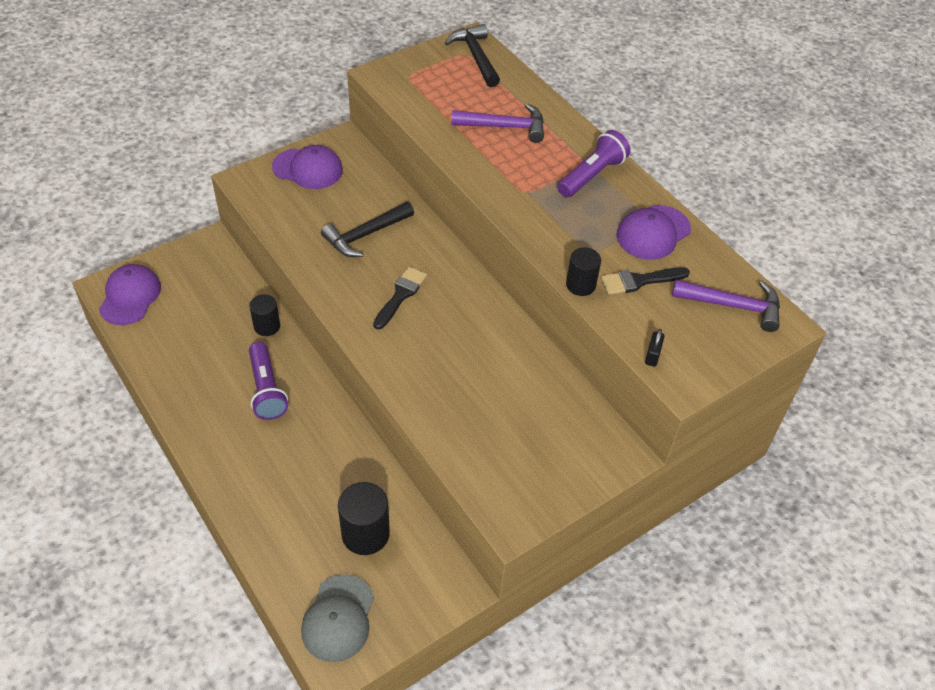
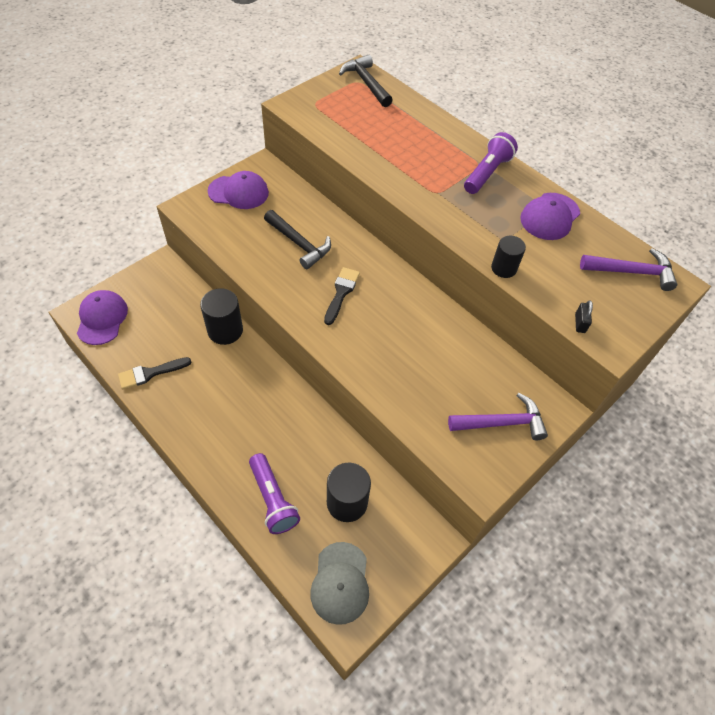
camera: 10 degrees left, 5 degrees up
(267, 326) = (225, 330): black cylinder -> black cylinder, size x1.57
(267, 389) = (236, 386): purple flashlight -> purple flashlight (273, 499)
(365, 235) = (299, 244): black hammer -> black hammer turned 90 degrees counterclockwise
(505, 127) = (405, 139): purple hammer -> purple hammer (502, 423)
(639, 281) = (550, 259): black brush -> black brush (150, 373)

